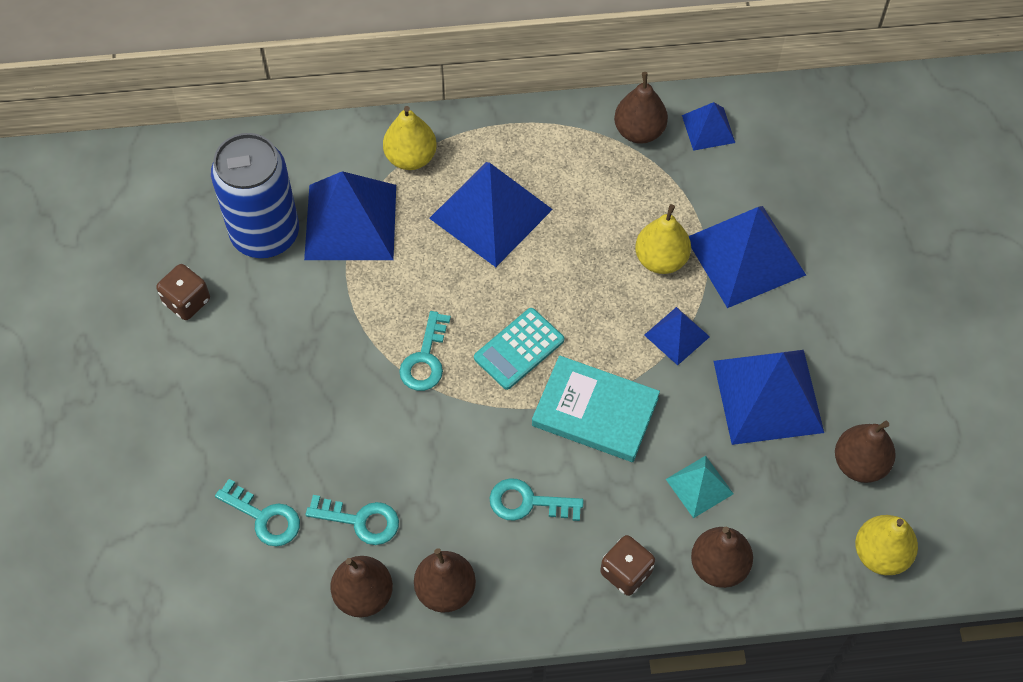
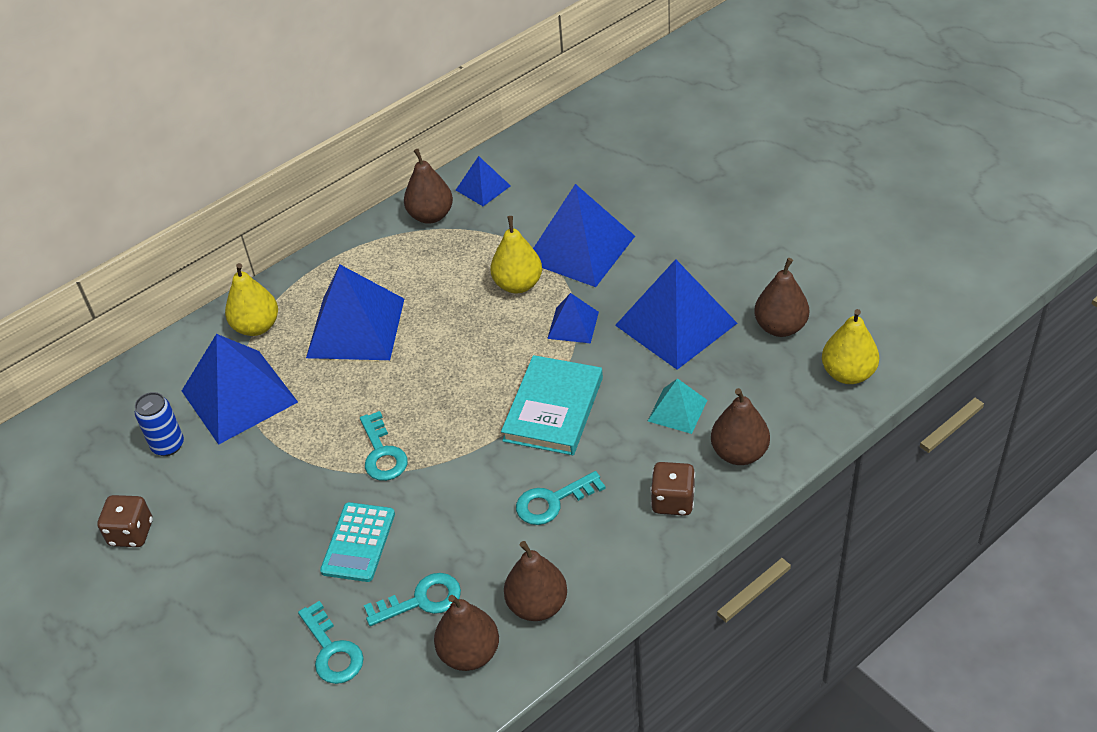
camera: 30 degrees left, 15 degrees down
(265, 234) = (168, 445): blue can -> blue can, size x0.48
(265, 517) = (332, 651): turquoise key -> turquoise key turned 60 degrees clockwise
(519, 349) = (455, 403): turquoise calculator -> turquoise calculator (358, 542)
(595, 411) = (553, 409): turquoise book -> turquoise book turned 60 degrees counterclockwise

